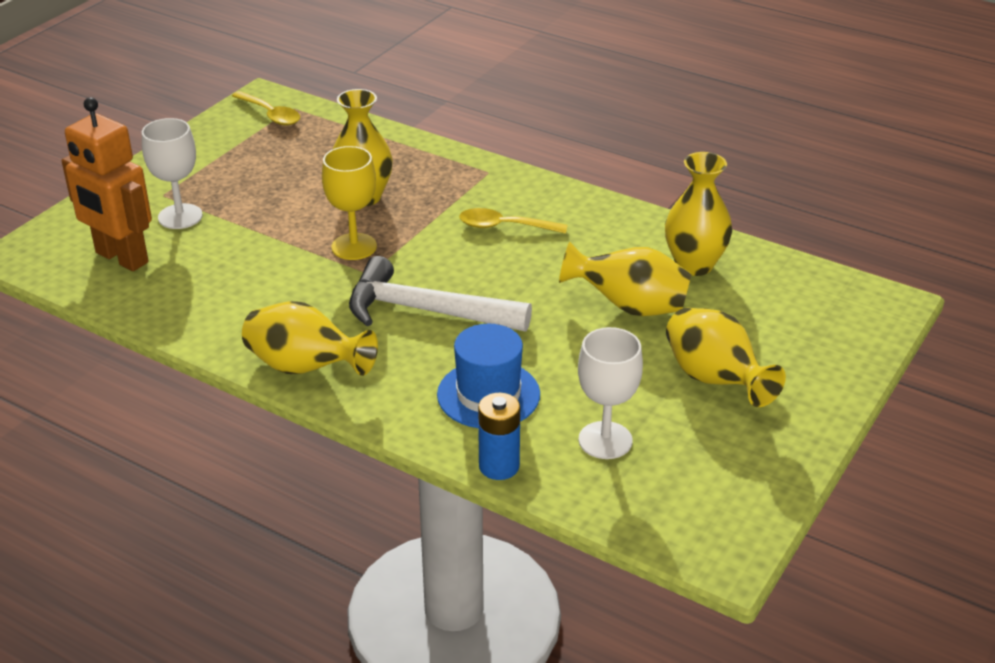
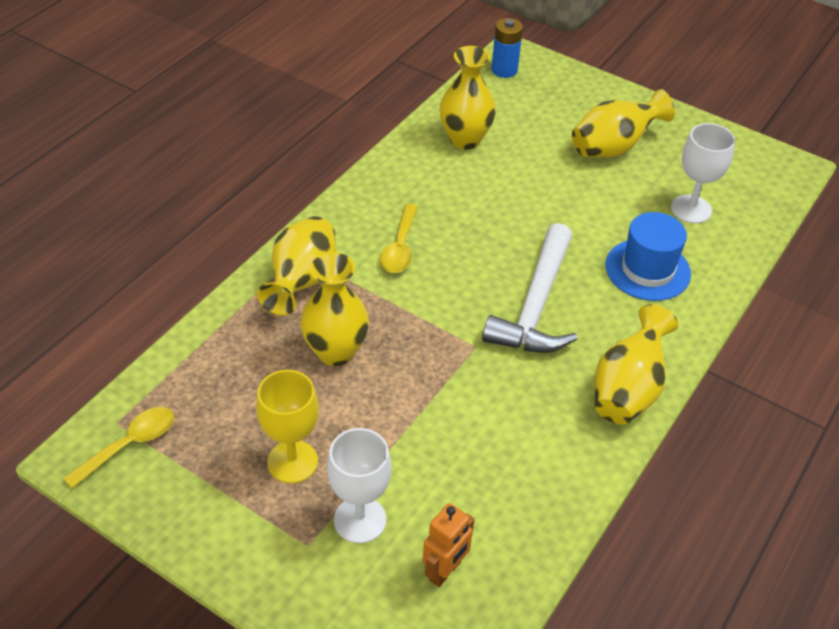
camera: 90 degrees left, 10 degrees up
(121, 258) = (445, 571): orange robot -> orange robot, size x0.55
(354, 247) = (429, 358): yellow goblet -> yellow goblet (292, 461)
(499, 466) = (731, 268): blue battery -> blue battery (504, 70)
(629, 307) = (524, 181): yellow vase -> yellow vase (302, 282)

